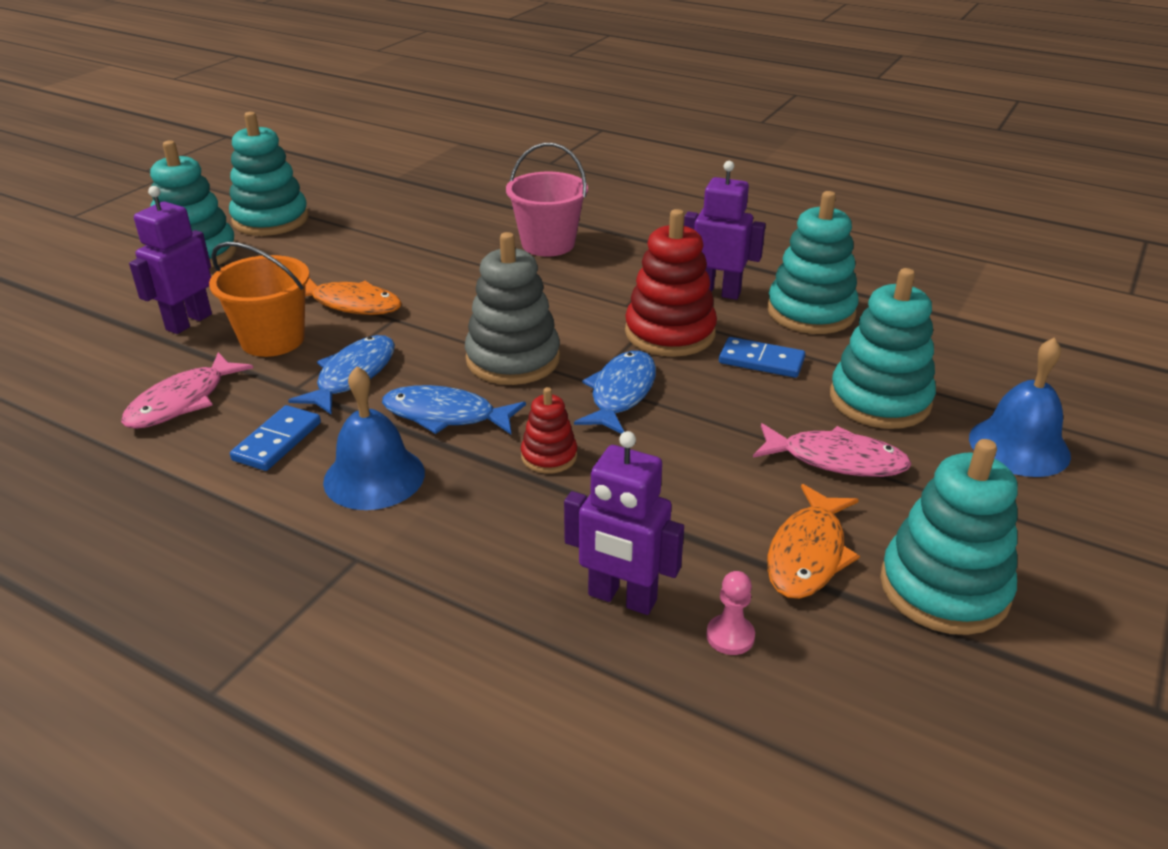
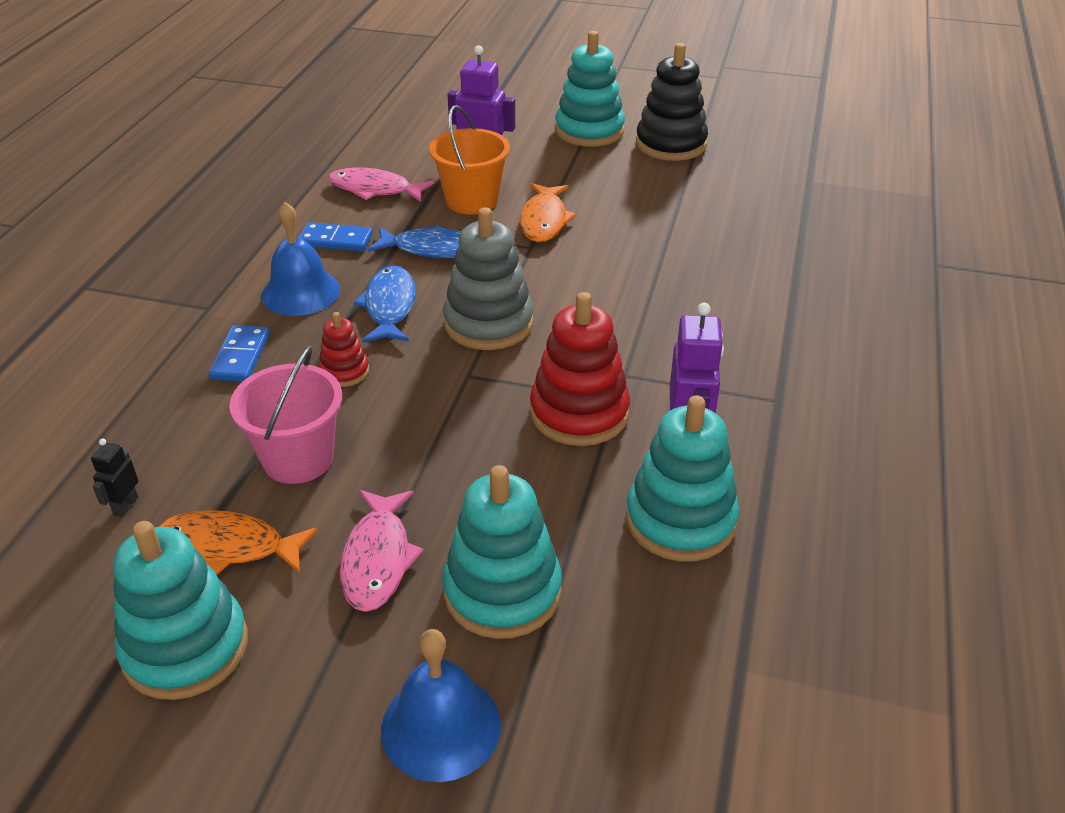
camera: 75 degrees right, 5 degrees up
(270, 220) = (671, 144): turquoise stacking toy -> black stacking toy
(548, 244) = (726, 301): pink bucket -> pink bucket (298, 458)
(621, 393) = (453, 396): blue fish -> none
(622, 598) = (168, 440): purple robot -> none
(730, 636) = (125, 506): pink pawn -> black robot
(761, 361) = (549, 487): blue domino -> blue domino (240, 356)

